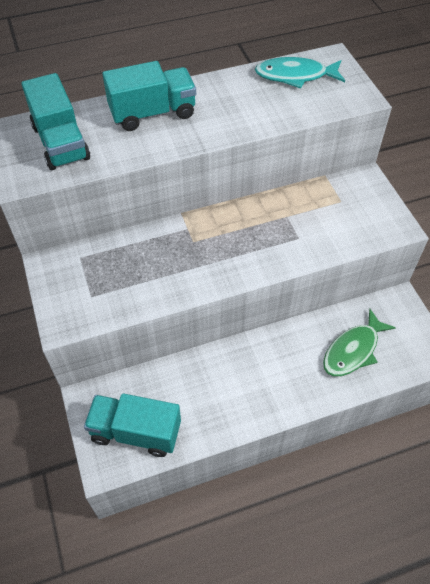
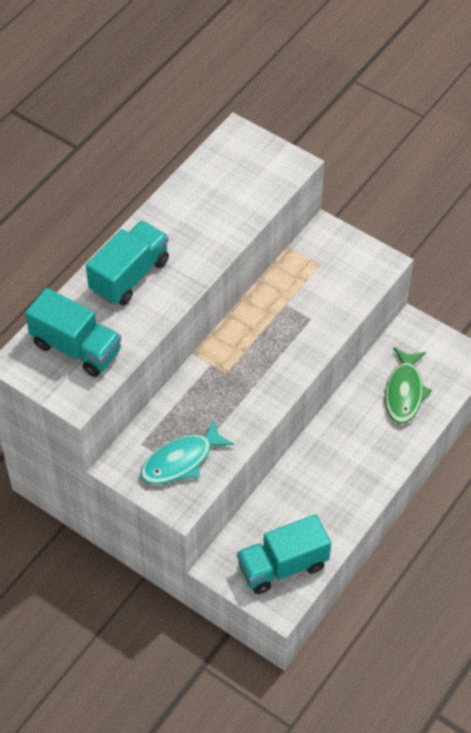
camera: 35 degrees left, 0 degrees up
(295, 76) = (220, 170): turquoise fish -> turquoise fish (181, 460)

